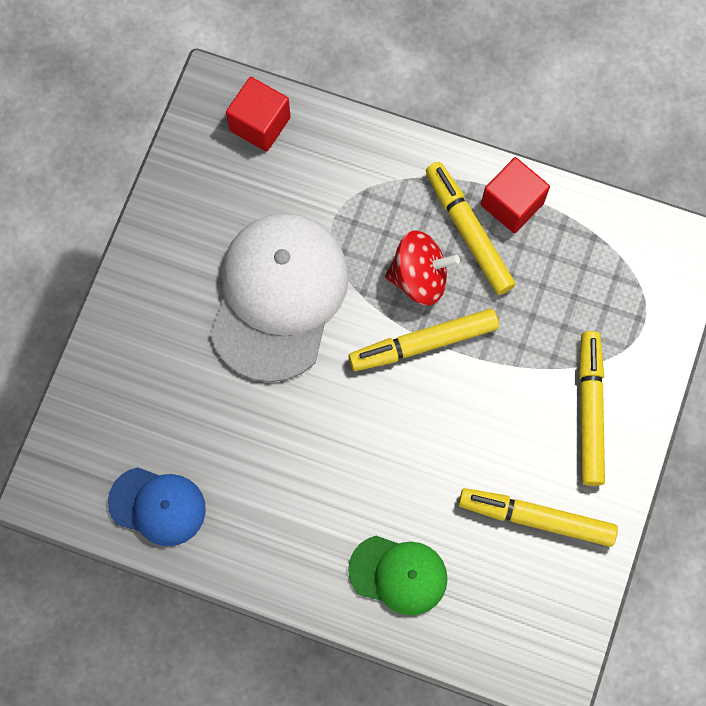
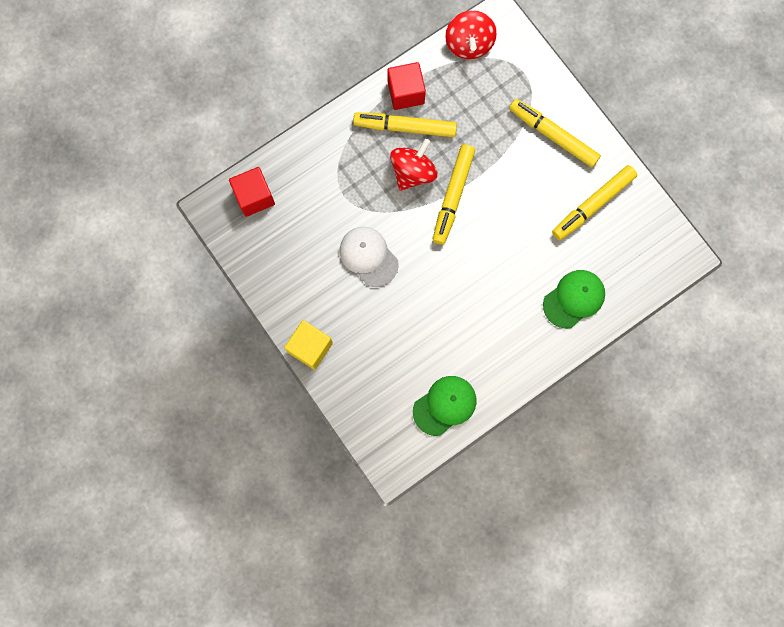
camera: 55 degrees left, 5 degrees up
(123, 305) = (310, 347): none -> yellow cube
(157, 506) = (445, 405): blue cap -> green cap
(279, 297) = (368, 256): white cap -> white cap, size x0.54
(629, 235) = (469, 44): none -> red spinning top

